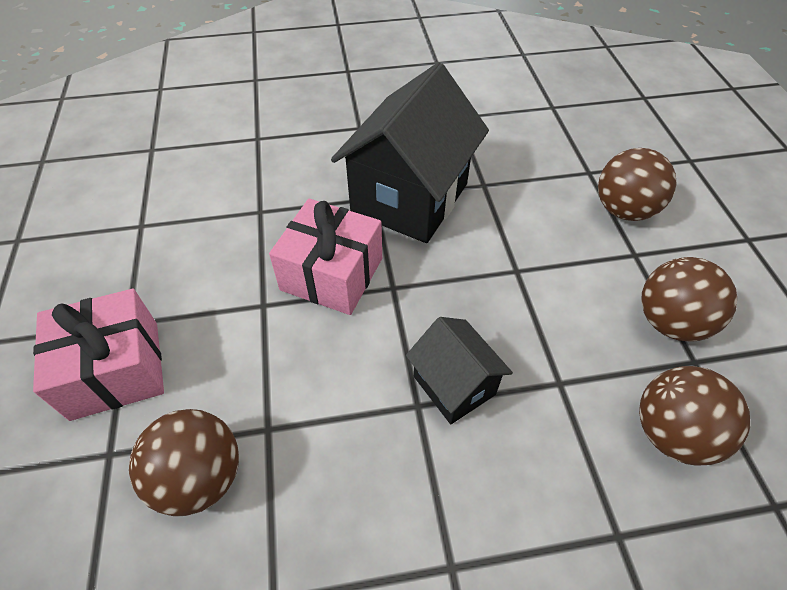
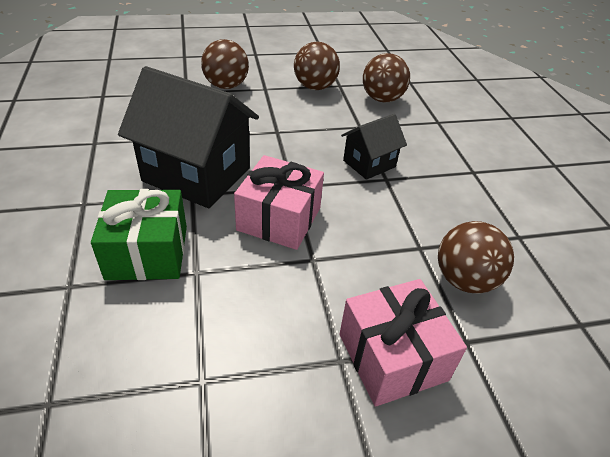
camera: 95 degrees left, 10 degrees down
(290, 176) = (147, 252): none -> green gift

